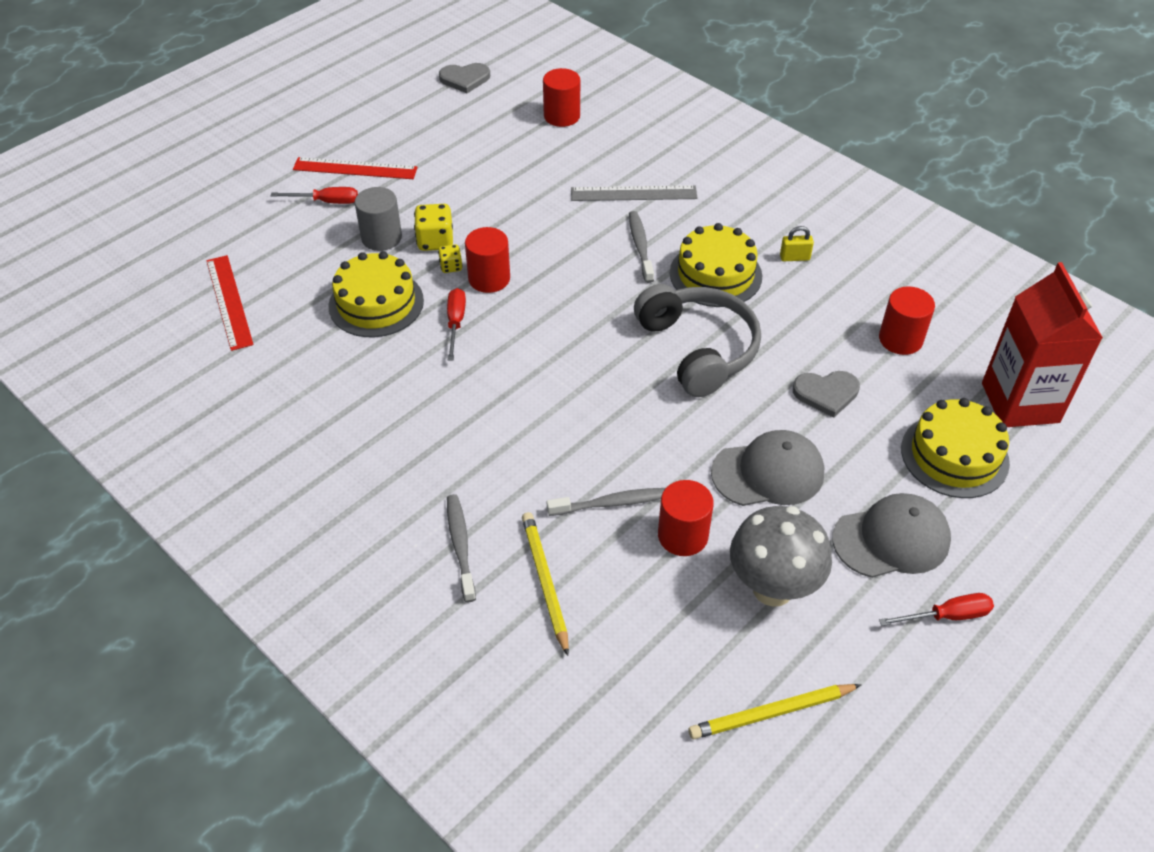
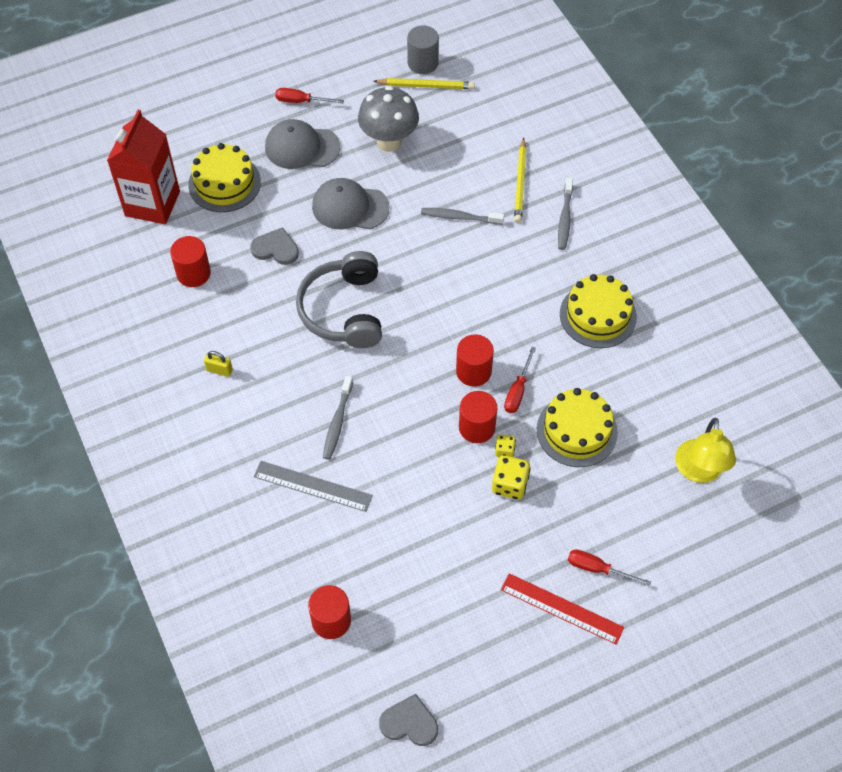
camera: 160 degrees left, 10 degrees up
(229, 301) = (699, 471): red ruler -> yellow lamp
(381, 237) = (556, 504): grey cylinder -> grey cylinder (423, 63)
(683, 535) = (425, 185): red cylinder -> red cylinder (473, 371)
(715, 274) = (292, 373): yellow cake -> yellow cake (598, 315)

